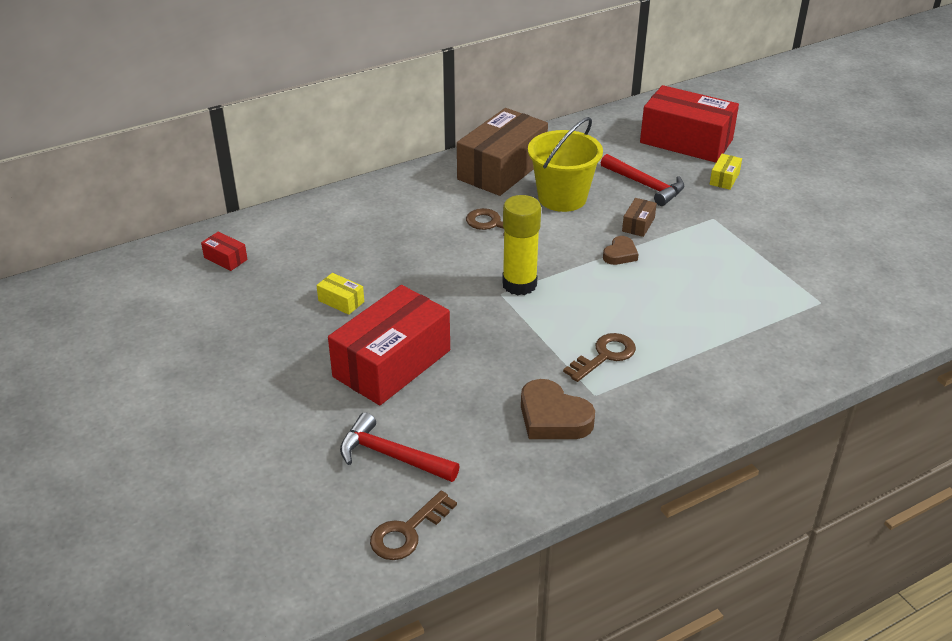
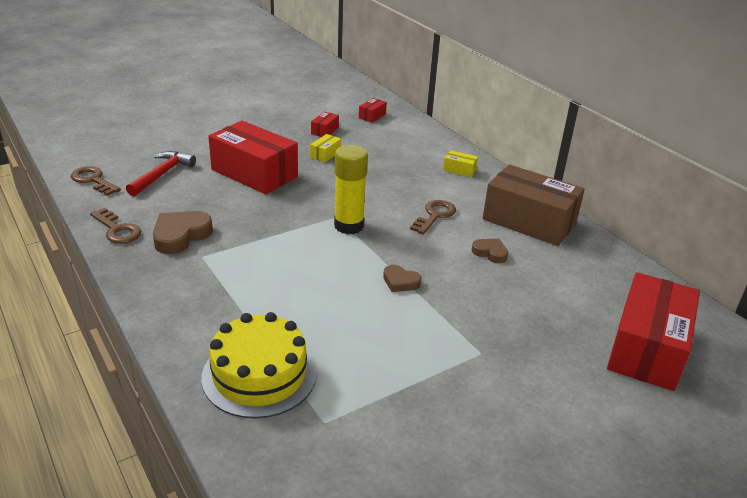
camera: 85 degrees right, 5 degrees down
(267, 302) = (324, 131): none -> red box
(562, 198) = (490, 253): yellow bucket -> brown heart
(604, 356) = (250, 264): brown key -> brown key (117, 230)
(638, 224) = (455, 297): brown box -> none
(645, 185) = (532, 307): red hammer -> none
(724, 179) = (571, 372): yellow box -> yellow box (459, 170)
(777, 340) = (259, 374): none -> yellow cake

